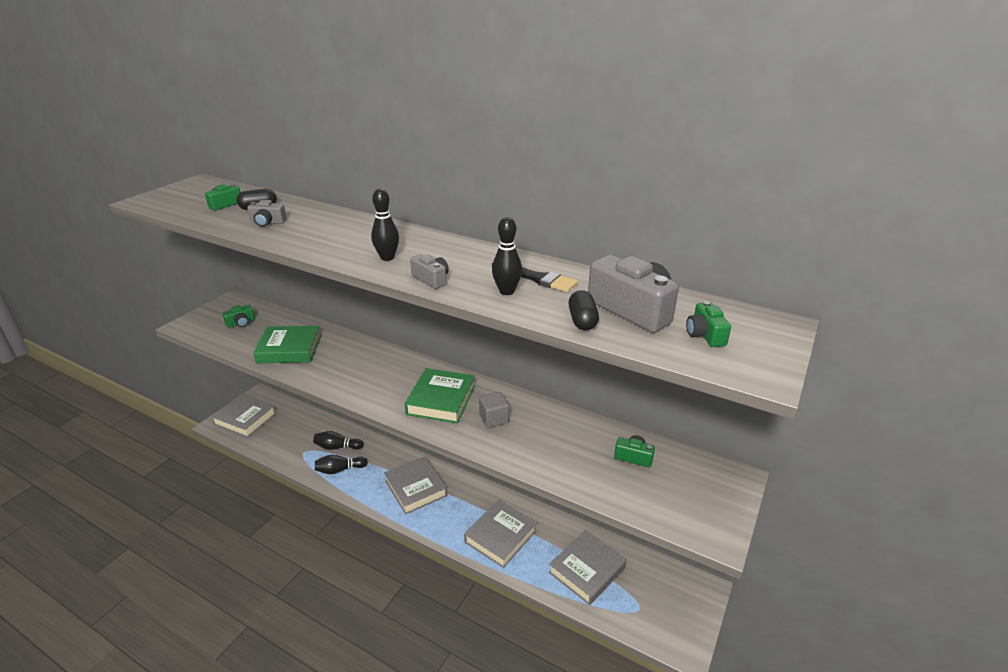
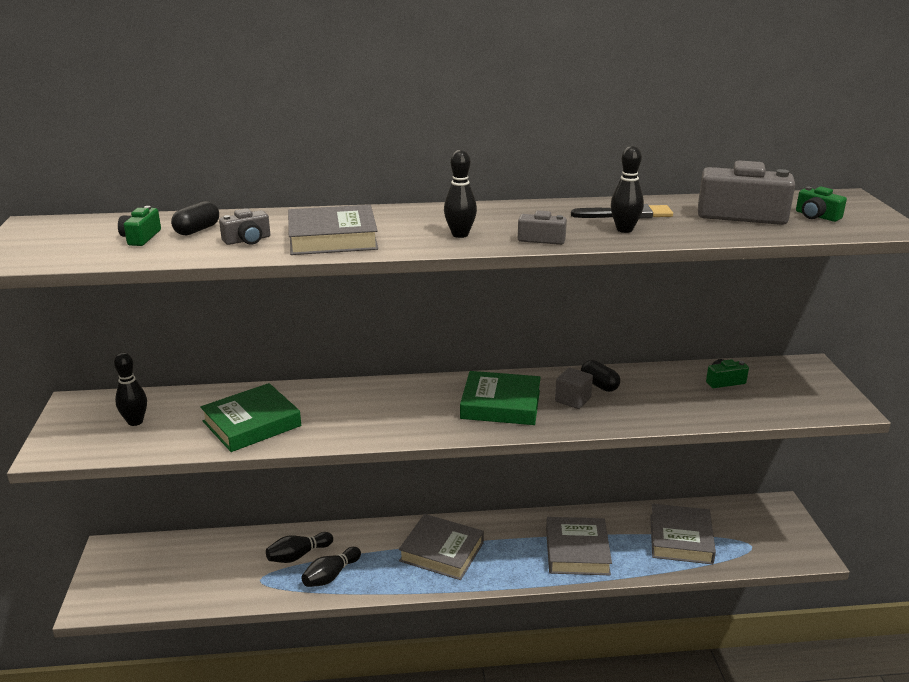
camera: 35 degrees left, 5 degrees down
(241, 323) = (135, 422): green camera -> black bowling pin
(245, 419) = (126, 582): grey book -> grey book (332, 238)
(441, 400) = (500, 404): green book -> green book turned 60 degrees counterclockwise
(582, 321) = (722, 232): black capsule -> black capsule (599, 385)

